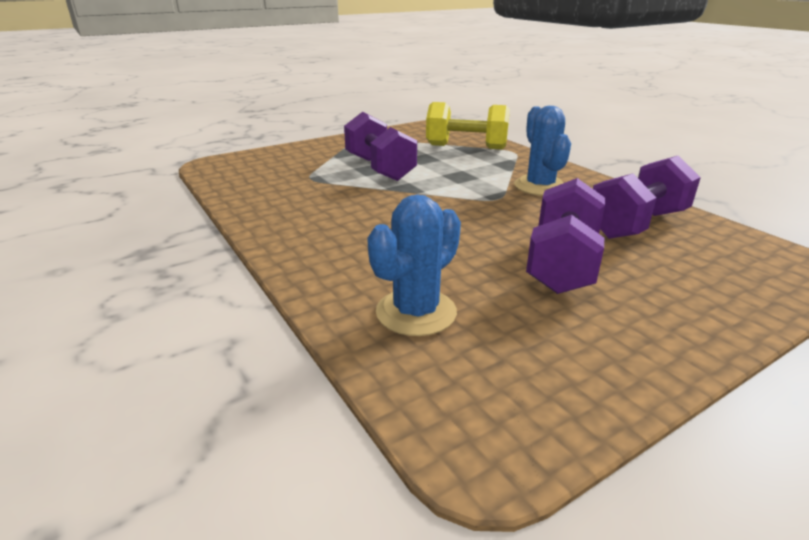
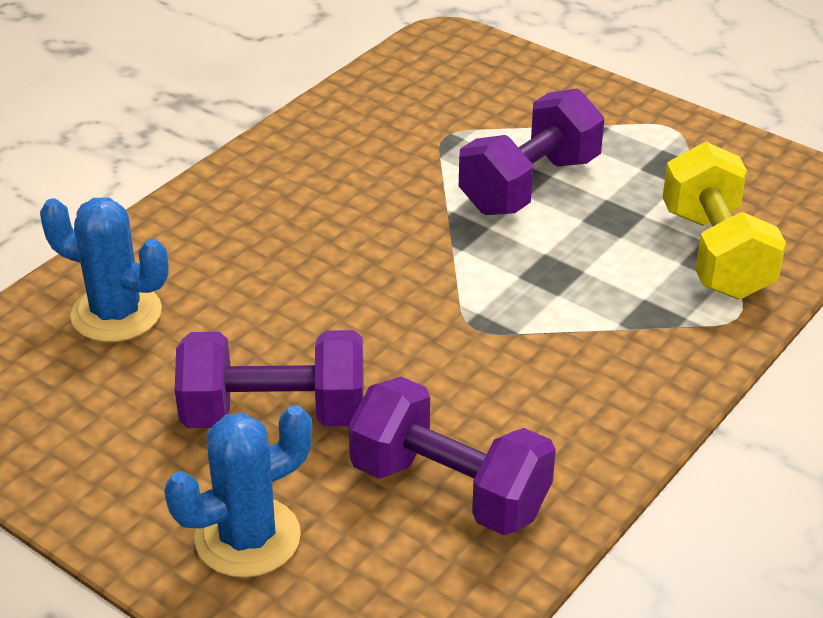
camera: 70 degrees right, 10 degrees up
(540, 186) = (557, 368): blue cactus -> blue cactus (247, 538)

